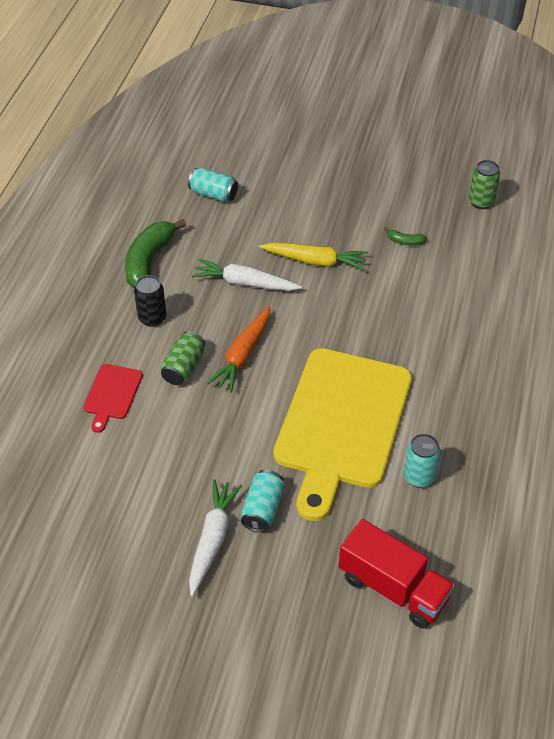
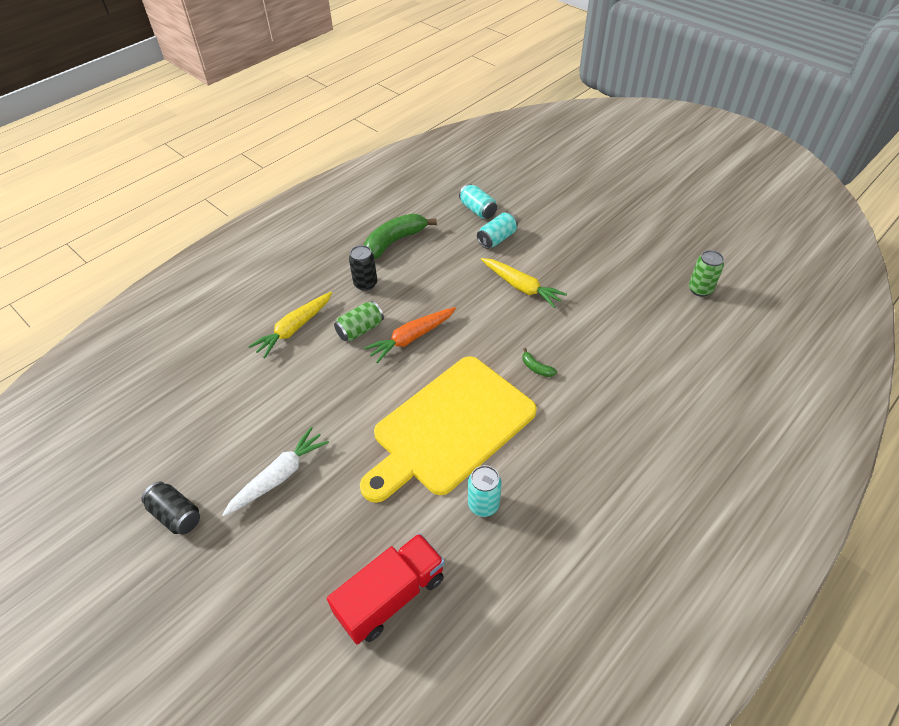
camera: 30 degrees right, 0 degrees up
(112, 394) = (294, 329): red cutting board -> yellow carrot
(138, 620) = (176, 515): none -> black can
(245, 283) = (453, 284): white carrot -> none
(262, 509) = (335, 470): turquoise can -> turquoise can (497, 239)
(393, 587) = (391, 596): red truck -> red truck turned 105 degrees counterclockwise
(405, 241) = (608, 298): green banana -> green banana (536, 368)

